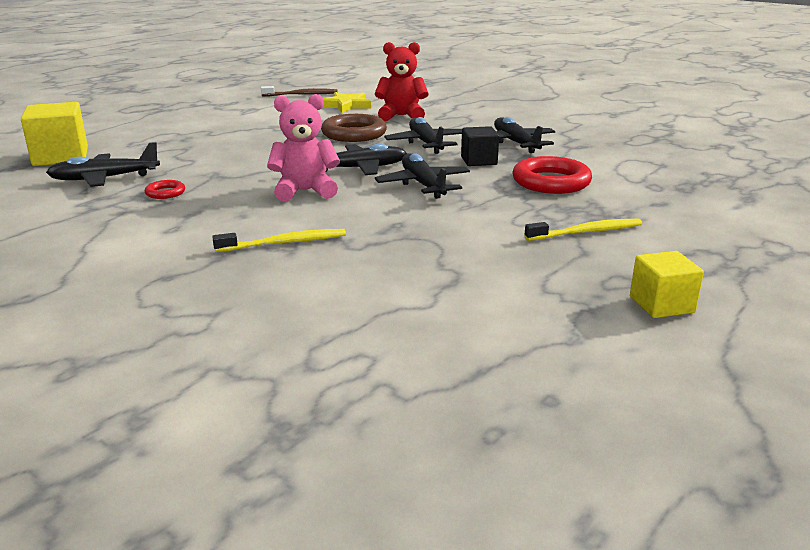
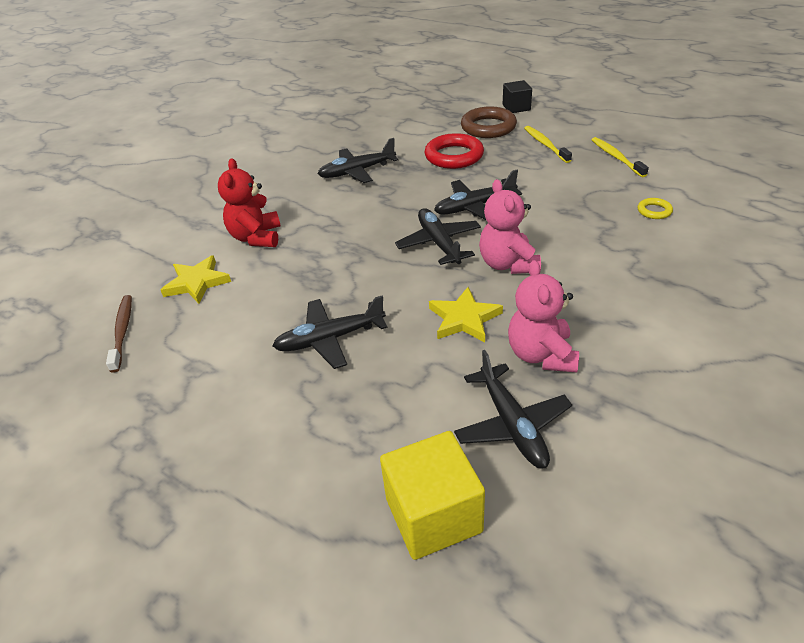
camera: 90 degrees left, 15 degrees up
(165, 193) = (541, 355): red ring -> pink teddy bear
(236, 172) = (464, 319): none -> yellow star
(284, 243) = (623, 255): yellow toothbrush -> yellow toothbrush (616, 157)
(354, 134) = (324, 260): brown ring -> brown ring (488, 127)
(372, 276) = (654, 211): none -> yellow ring
(426, 144) = (359, 214): black plane -> black plane (330, 339)
(479, 161) = (408, 186): black cube -> black cube (516, 107)
(661, 304) = (632, 128): yellow cube -> none

